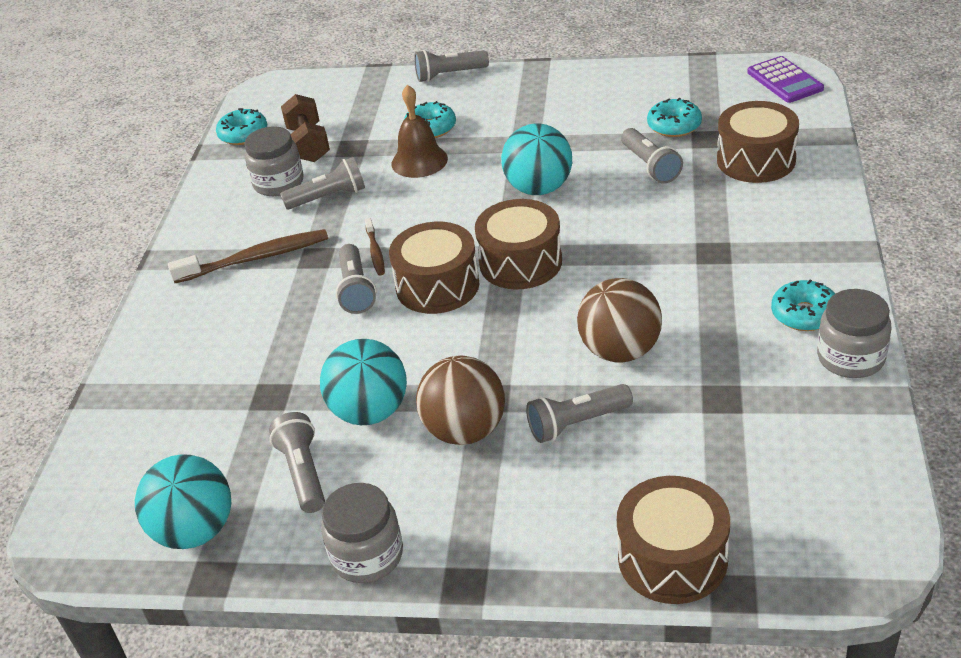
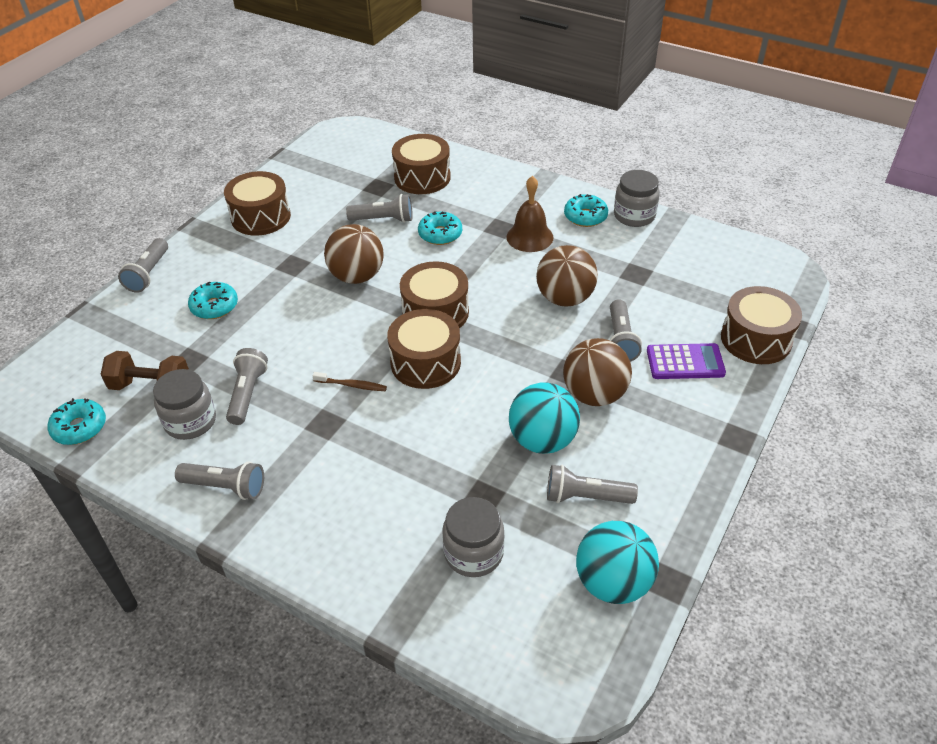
camera: 70 degrees left, 5 degrees up
(255, 258) = (290, 464): brown toothbrush -> none
(356, 289) = (391, 410): grey flashlight -> grey flashlight (225, 487)
(367, 555) = (689, 481): grey jar -> grey jar (473, 553)
(419, 161) = (254, 326): brown bell -> brown bell (529, 237)
(539, 188) = (357, 276): turquoise ball -> brown ball
(584, 92) = (261, 217): none -> brown drum
(674, 126) = (349, 194): turquoise donut -> turquoise donut (440, 234)
(784, 81) = (349, 135): purple calculator -> purple calculator (685, 362)

